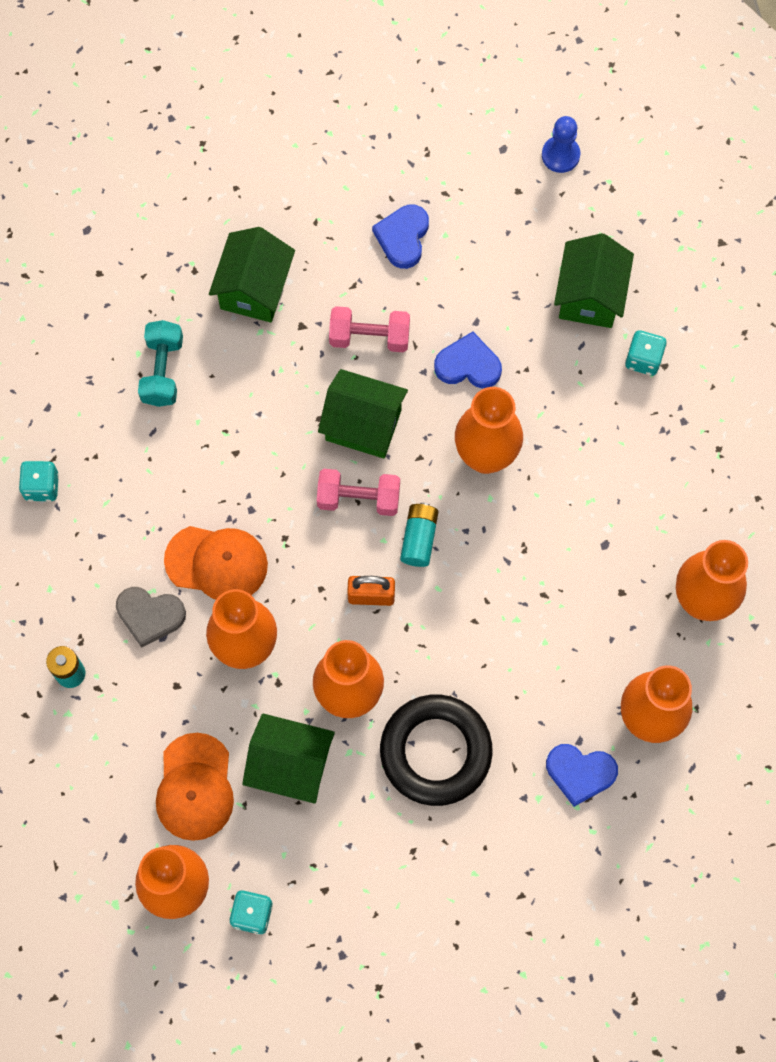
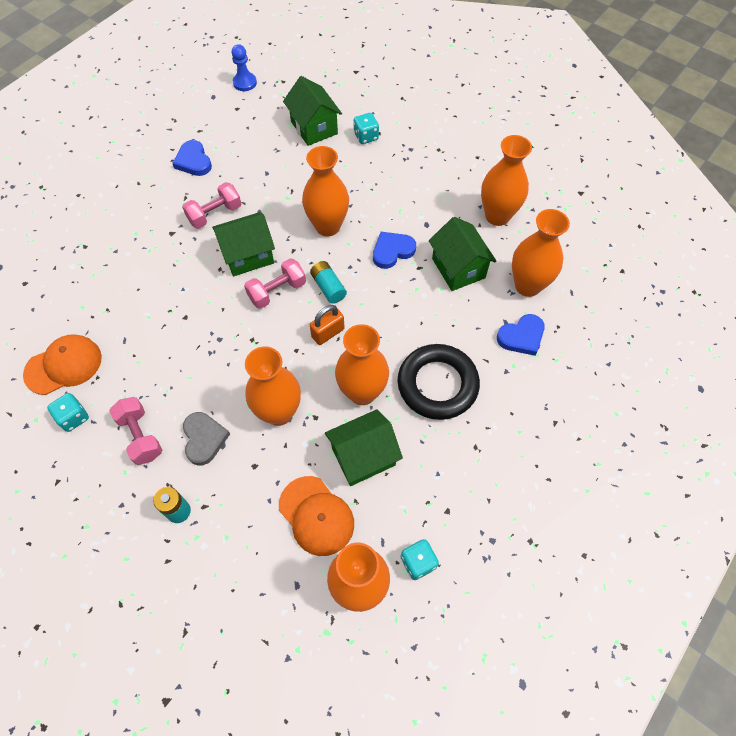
camera: 40 degrees left, 10 degrees down
(91, 561) = (141, 436): none -> pink dumbbell
(150, 615) = (204, 439): grey heart -> grey heart turned 75 degrees counterclockwise
(162, 371) = (105, 305): turquoise dumbbell -> none
(217, 563) = (222, 380): orange cap -> orange cap (64, 365)
(254, 289) = (129, 233): green house -> green house (458, 268)
(468, 365) = (280, 193): blue heart -> blue heart (392, 251)

